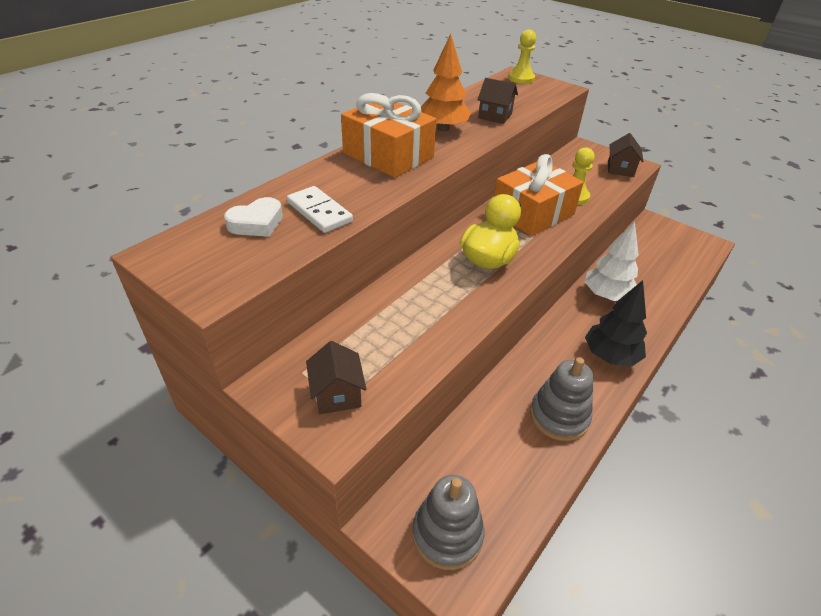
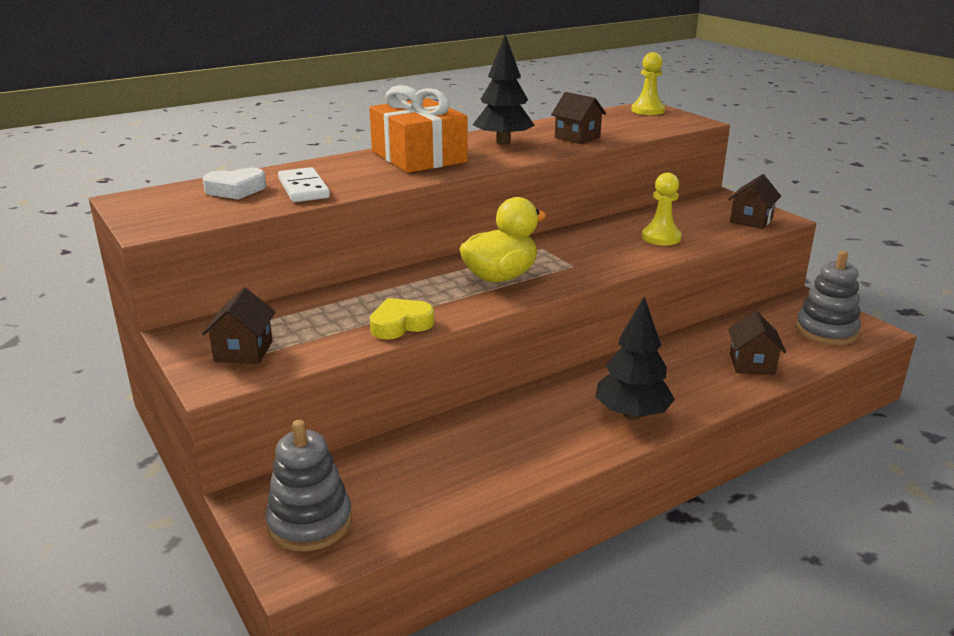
camera: 20 degrees right, 15 degrees down
(443, 129) = (503, 142): orange tree -> black tree
(448, 331) = (400, 325): none -> yellow heart
(533, 213) = (593, 246): orange gift -> none
(559, 416) = (519, 455): grey stacking toy -> grey stacking toy (826, 331)
(606, 295) = (675, 359): white tree -> none
(656, 289) = (752, 364): none -> brown house

